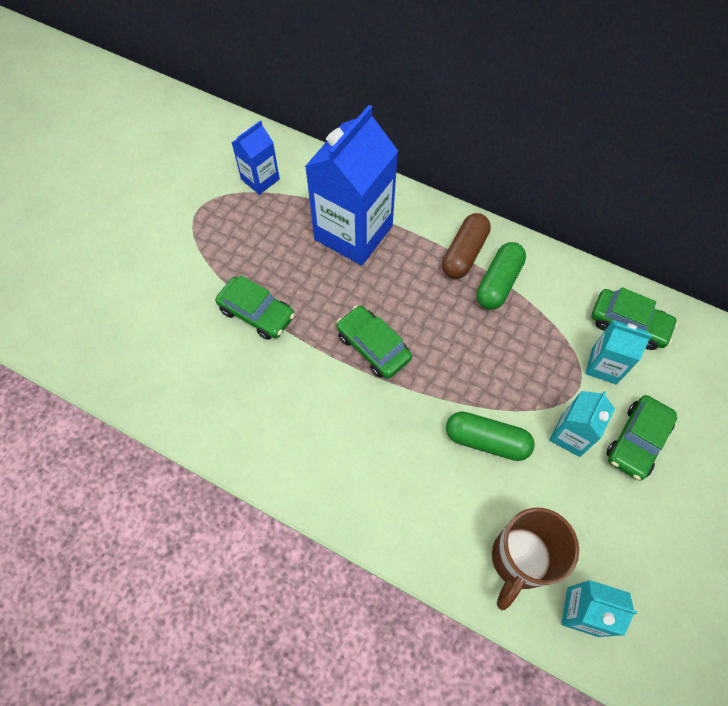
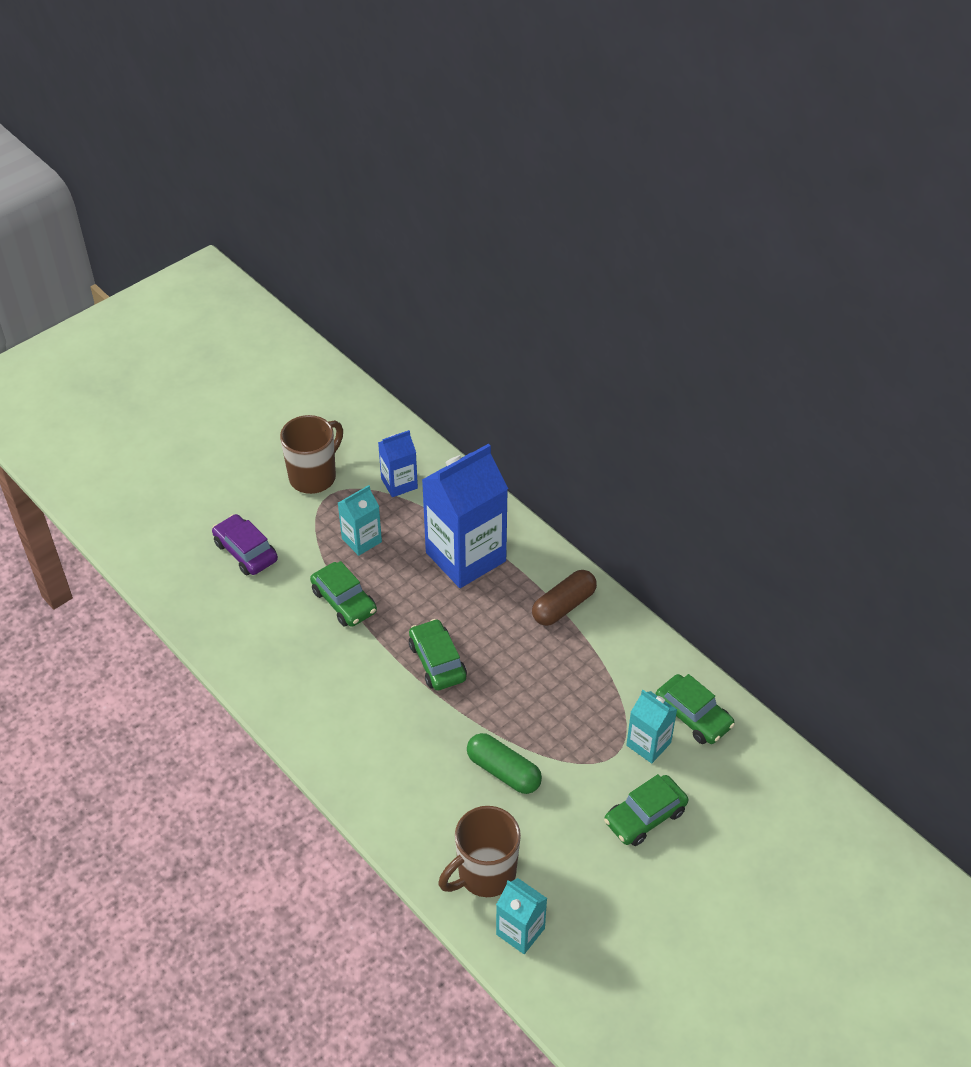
camera: 20 degrees right, 15 degrees down
(137, 291) = (245, 551): none -> purple car
(175, 195) = (314, 476): none -> brown mug
(498, 283) = (583, 642): green capsule -> none
(571, 435) = (584, 791): turquoise carton -> turquoise carton (361, 540)

